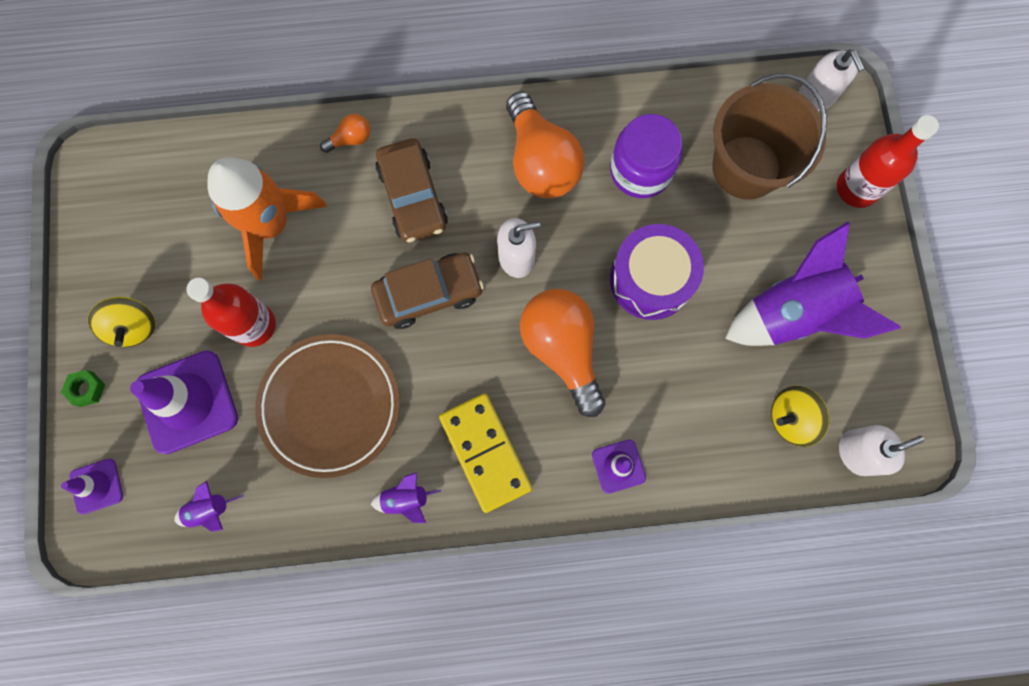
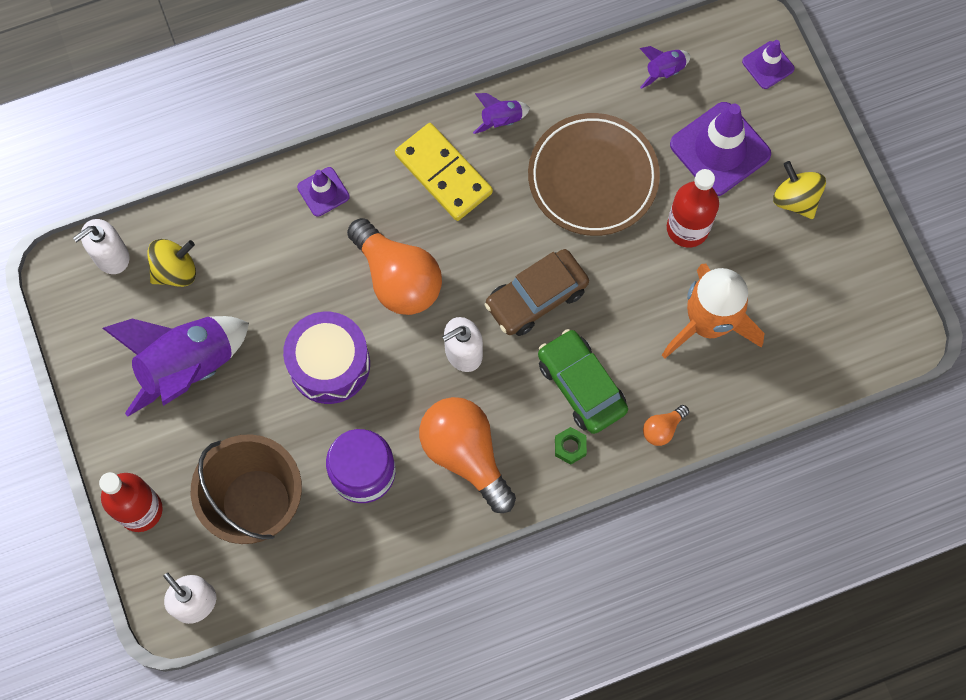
camera: 165 degrees right, 5 degrees down
(87, 389) = (812, 137): green nut -> green nut (570, 447)
(413, 197) = (581, 386): brown car -> green car

